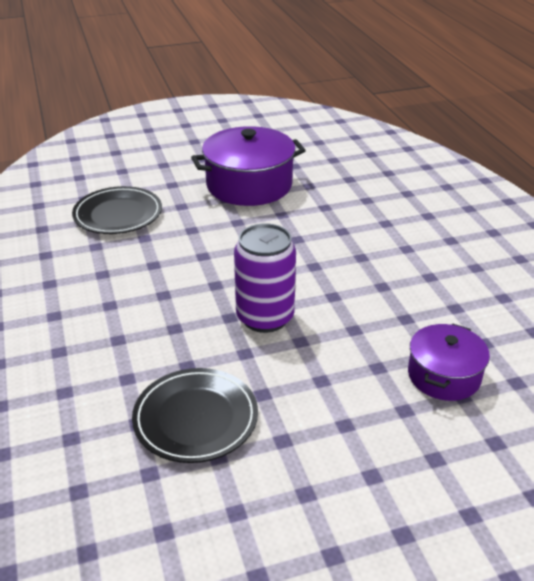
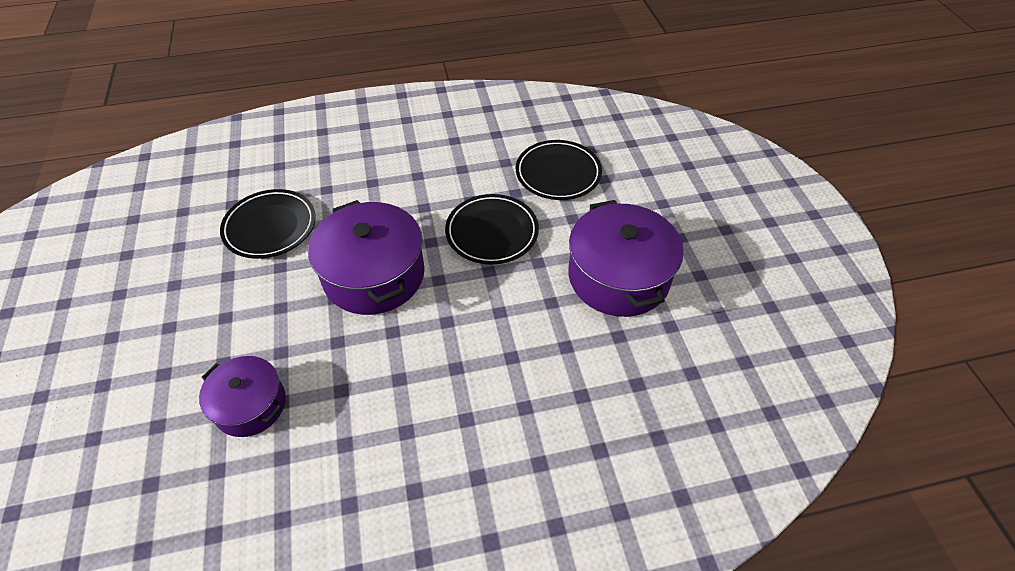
camera: 95 degrees right, 15 degrees up
(200, 248) = (492, 232): none -> black plate
(265, 317) = (374, 275): purple can -> purple pot

